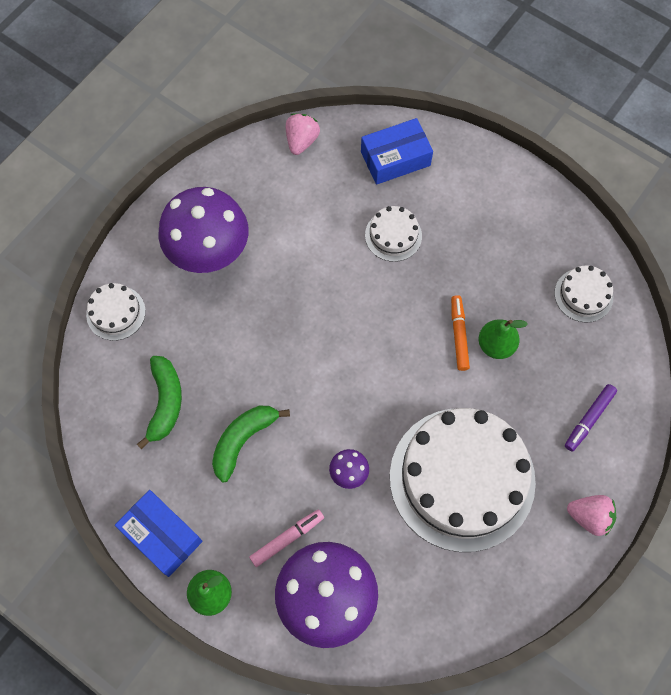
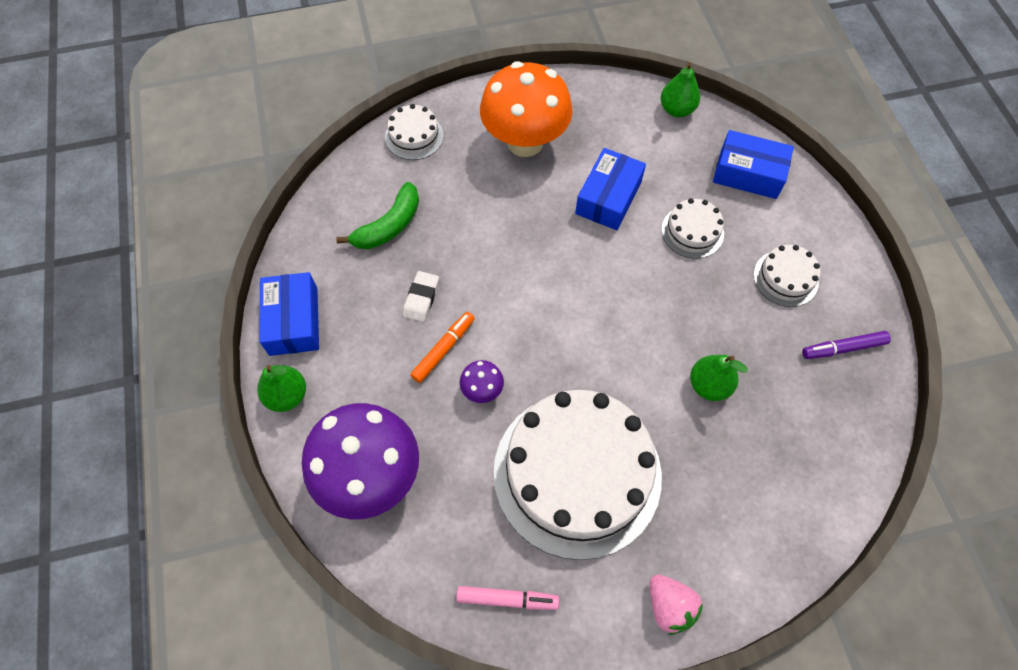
camera: 40 degrees right, 5 degrees down
(209, 253) = (525, 142): purple mushroom -> orange mushroom
(243, 440) = (421, 298): green banana -> white eraser
(287, 538) = (384, 401): pink marker -> pink marker (507, 599)
(301, 141) = (676, 110): pink strawberry -> green pear
(312, 253) = (608, 198): none -> blue box
(459, 335) = (681, 352): orange marker -> orange marker (443, 349)
(583, 295) = (835, 404): white cake -> white cake (785, 278)
(589, 419) = (745, 518): purple marker -> purple marker (843, 348)

